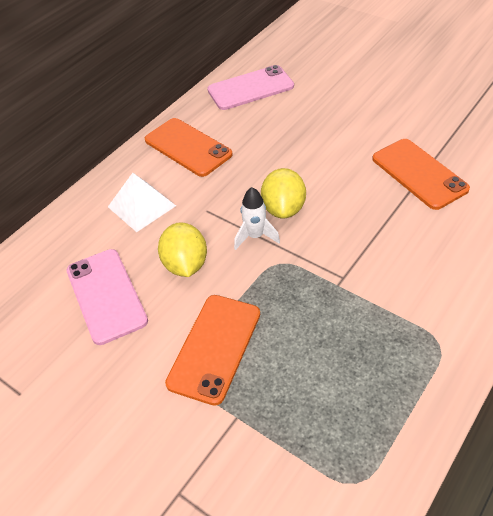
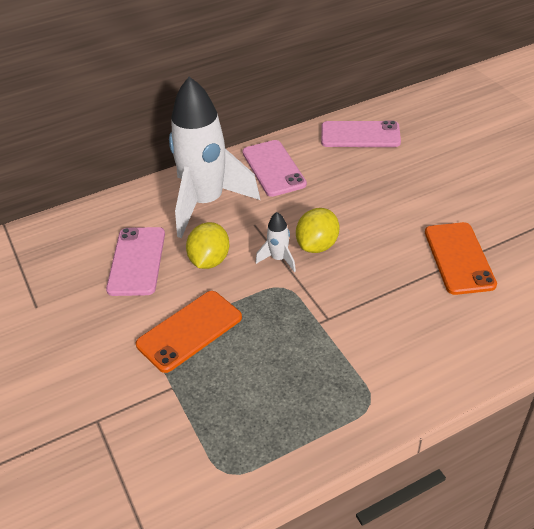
camera: 25 degrees right, 5 degrees down
(141, 206) = (206, 203): white pyramid -> white rocket
(187, 147) = (273, 168): orange phone -> pink phone

